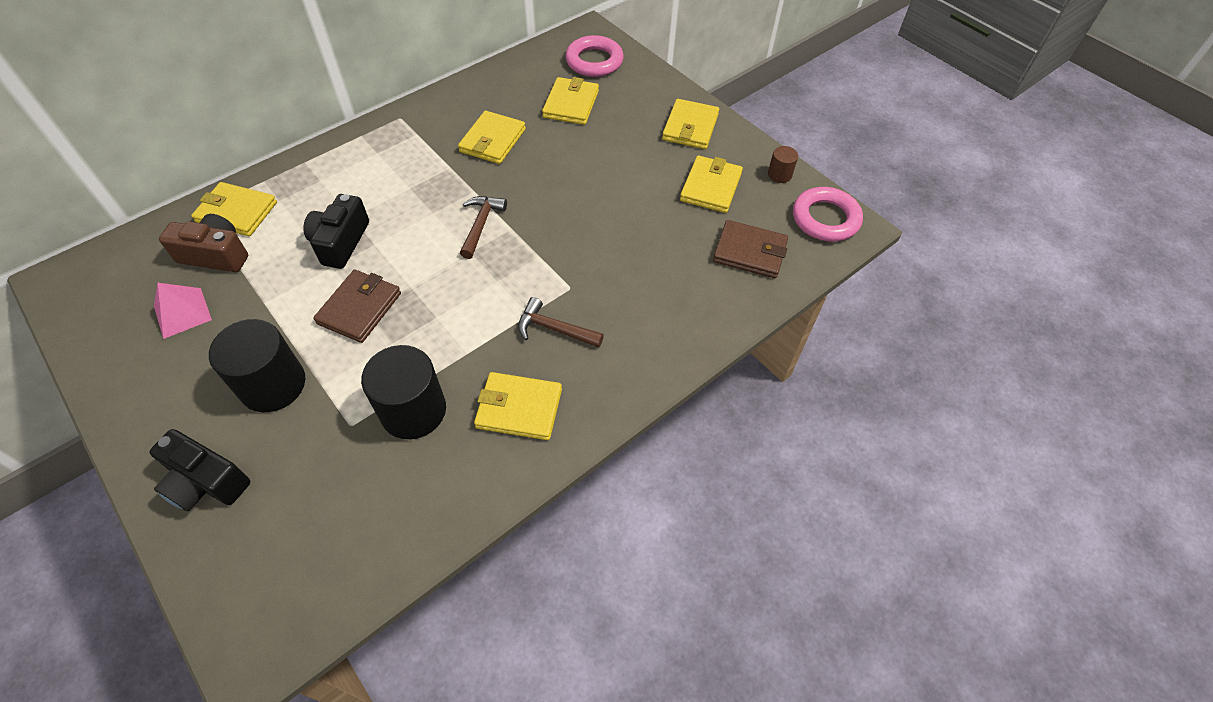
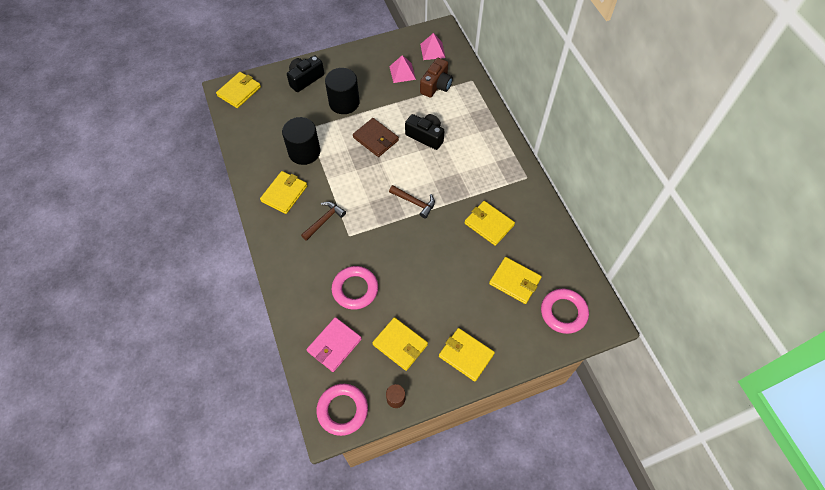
camera: 110 degrees right, 5 degrees up
(118, 281) = (432, 50): none -> pink pyramid
(237, 212) = (465, 95): yellow wallet -> yellow wallet (239, 91)
(656, 254) = (355, 289): none -> pink ring
(749, 252) = (334, 345): brown wallet -> pink wallet

